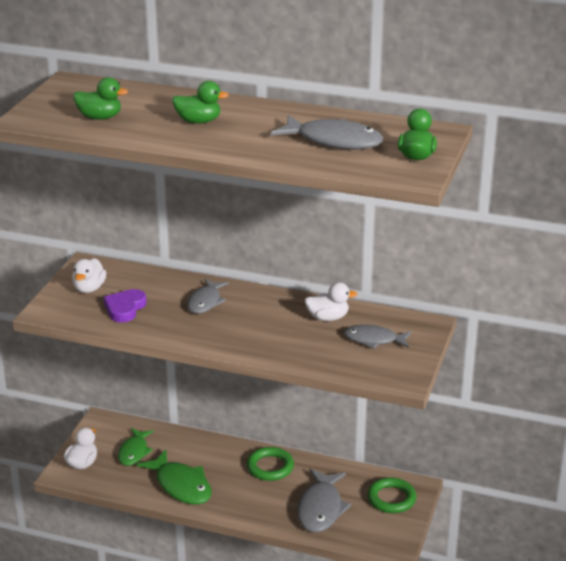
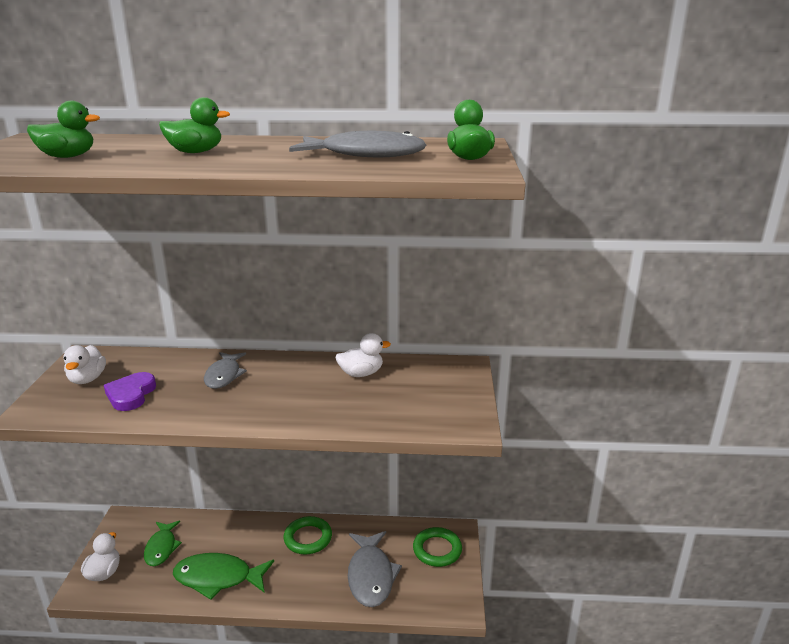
camera: 15 degrees left, 5 degrees down
(181, 485) = (218, 578): green fish -> green fish turned 150 degrees clockwise
(374, 340) = (418, 389): grey fish -> none

